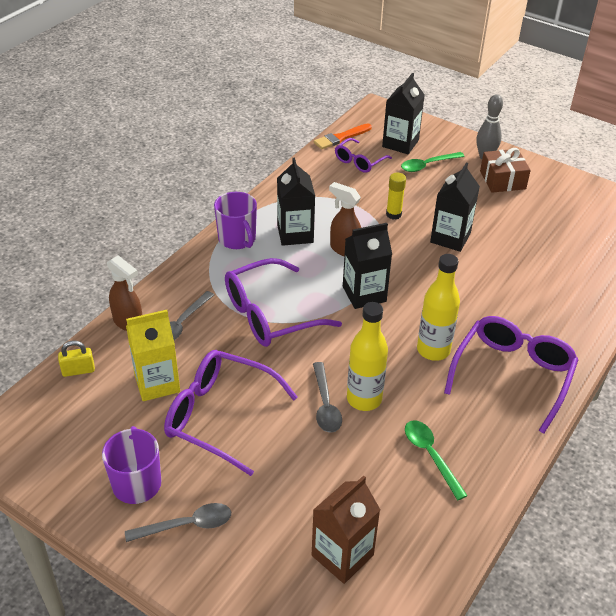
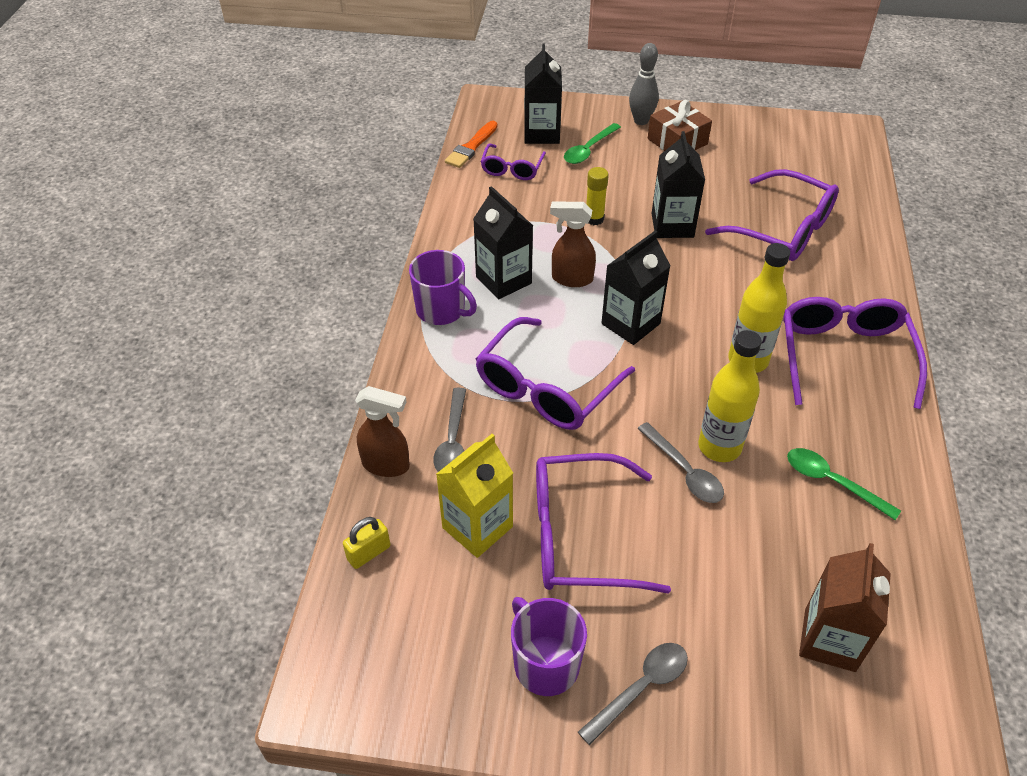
camera: 25 degrees left, 5 degrees up
(537, 269) = (781, 229): none -> purple glasses

